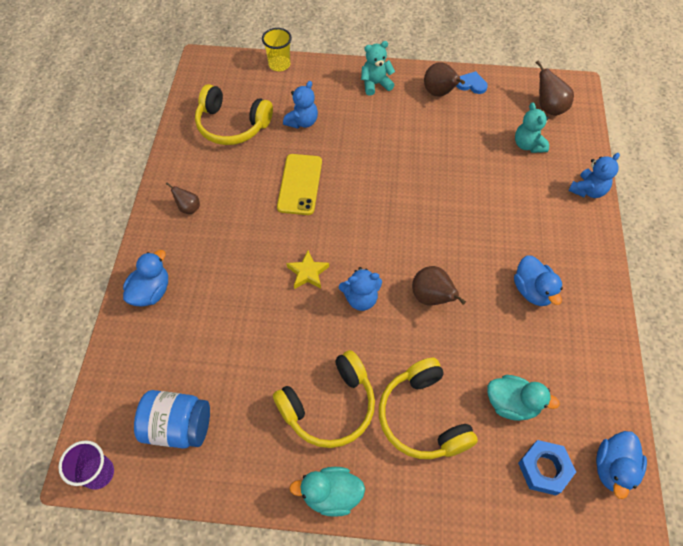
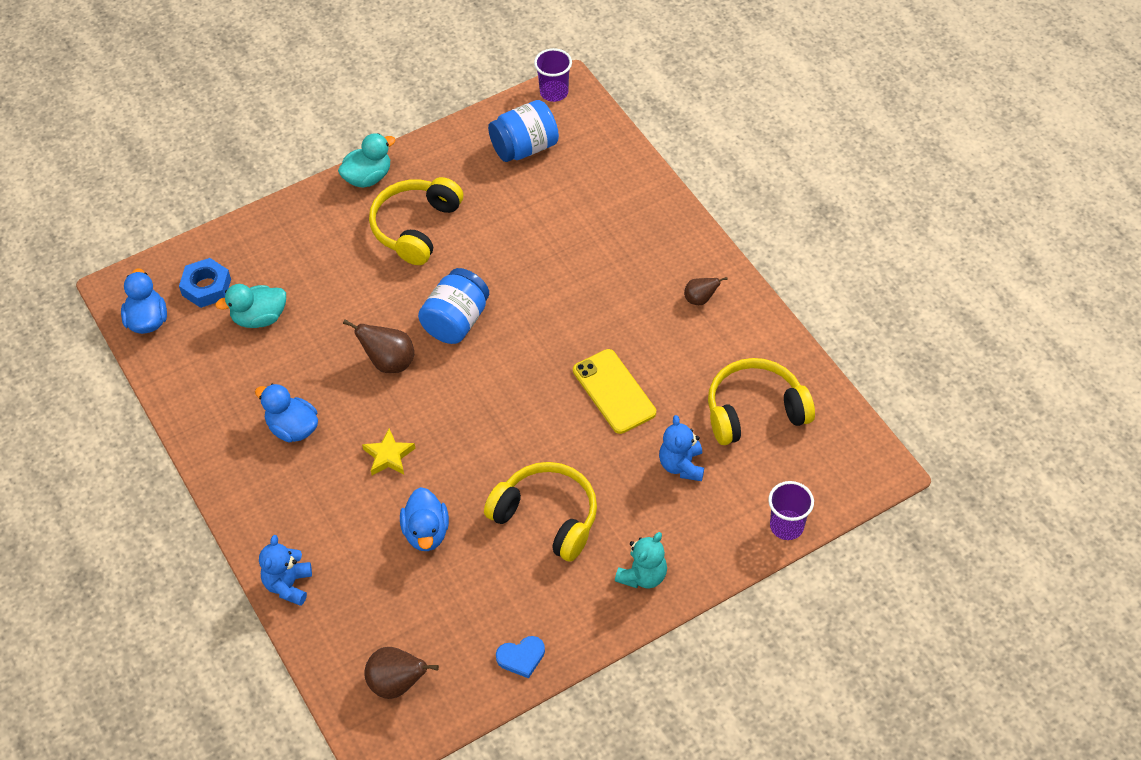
camera: 145 degrees right, 5 degrees down
(151, 291) = (651, 214): blue duck -> blue duck (426, 532)
(279, 64) = (786, 526): yellow cup -> purple cup
(308, 273) = (525, 313): yellow star -> yellow star (388, 456)
(361, 298) = (456, 321): blue teddy bear -> blue jar
(422, 417) = (331, 264): yellow headphones -> yellow headphones (547, 517)
(439, 93) = (552, 615): brown pear -> none
(528, 145) = (392, 605): turquoise teddy bear -> none

